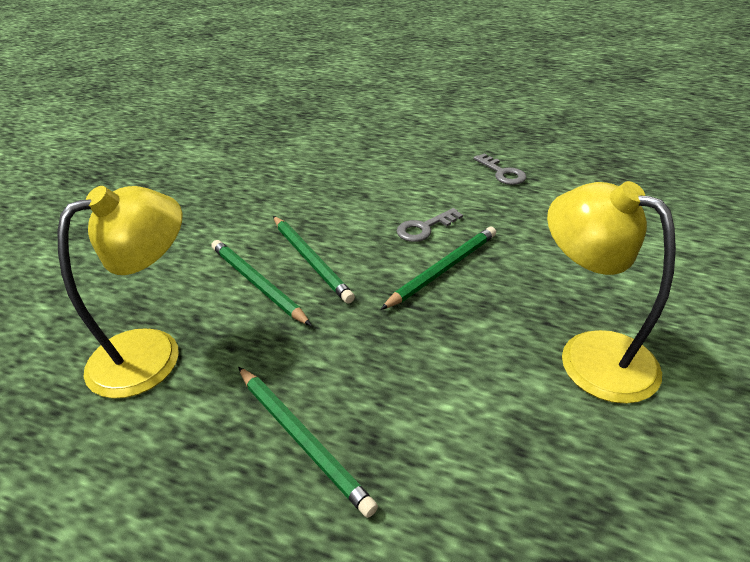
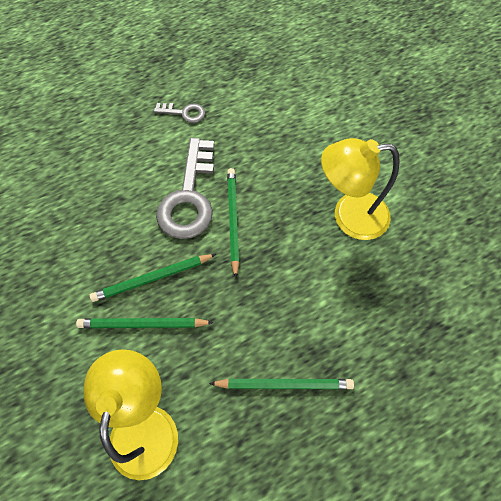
camera: 50 degrees left, 25 degrees up
(311, 260) = (152, 278): green pencil -> green pencil turned 150 degrees clockwise
(424, 228) = (189, 197): grey key -> grey key, size x2.08

